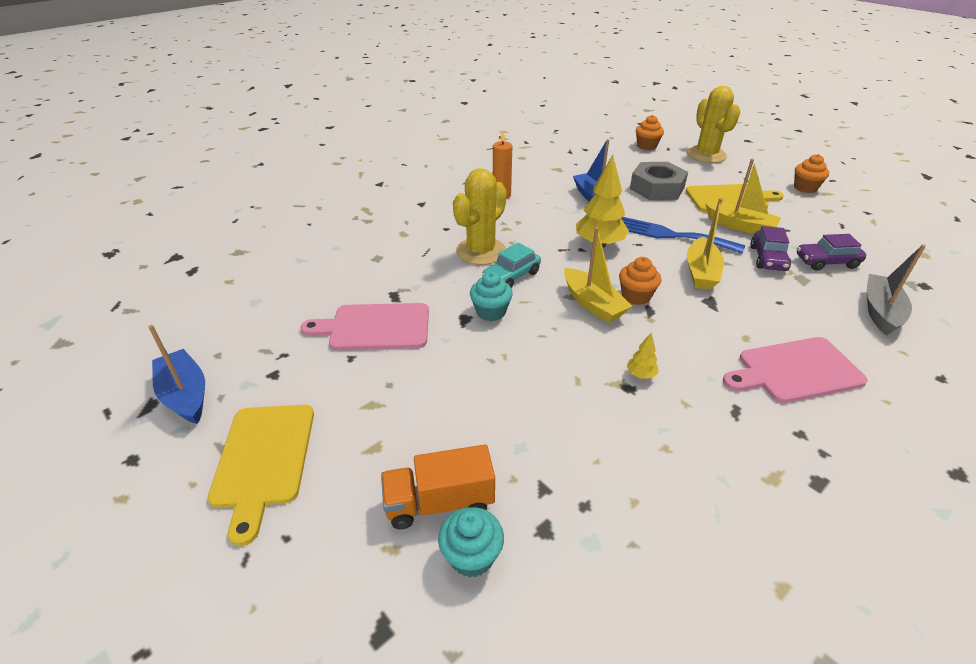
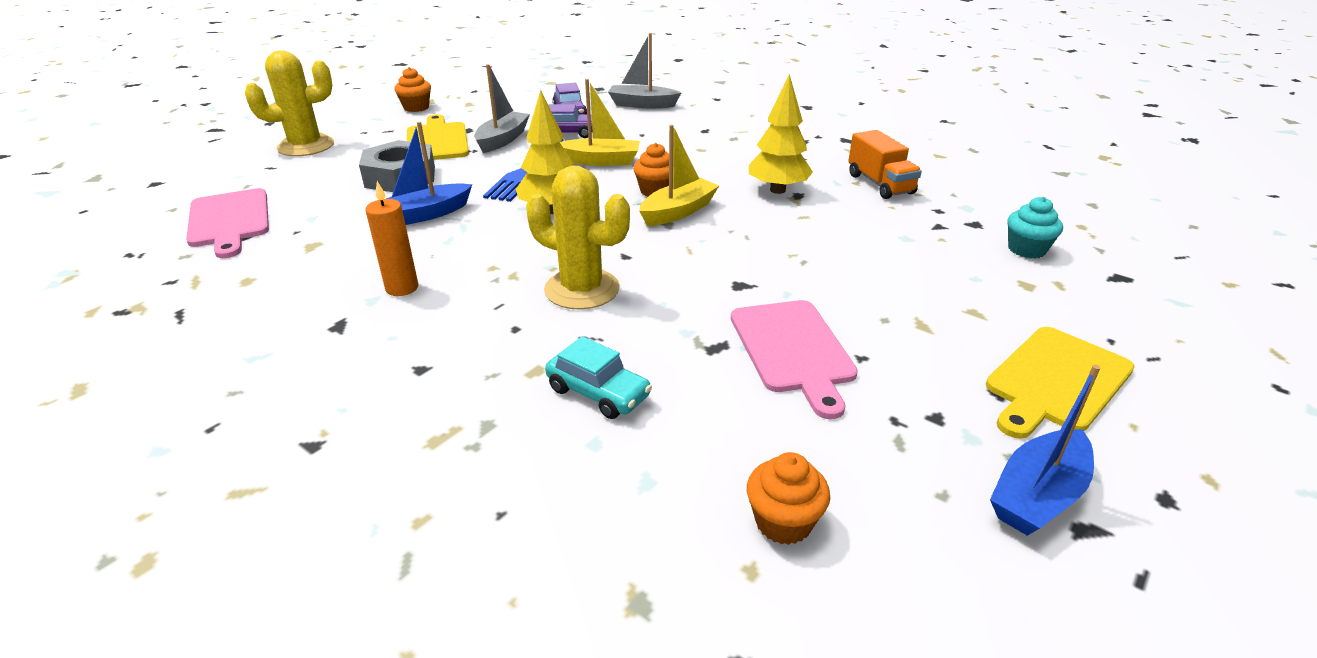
camera: 100 degrees left, 5 degrees down
(263, 459) = (1056, 381): yellow cutting board -> yellow cutting board turned 150 degrees clockwise
(439, 502) = (996, 268): orange truck -> orange truck (880, 184)
(491, 312) = (720, 269): turquoise cupcake -> none
(511, 276) = (639, 262): turquoise car -> turquoise car (598, 392)
(640, 375) = (777, 190): yellow tree -> yellow tree, size x2.20
(646, 146) = (253, 180): orange cupcake -> orange cupcake (783, 522)
(740, 226) = (502, 140): yellow boat -> grey boat
(795, 371) = (735, 136): pink cutting board -> pink cutting board (229, 220)

